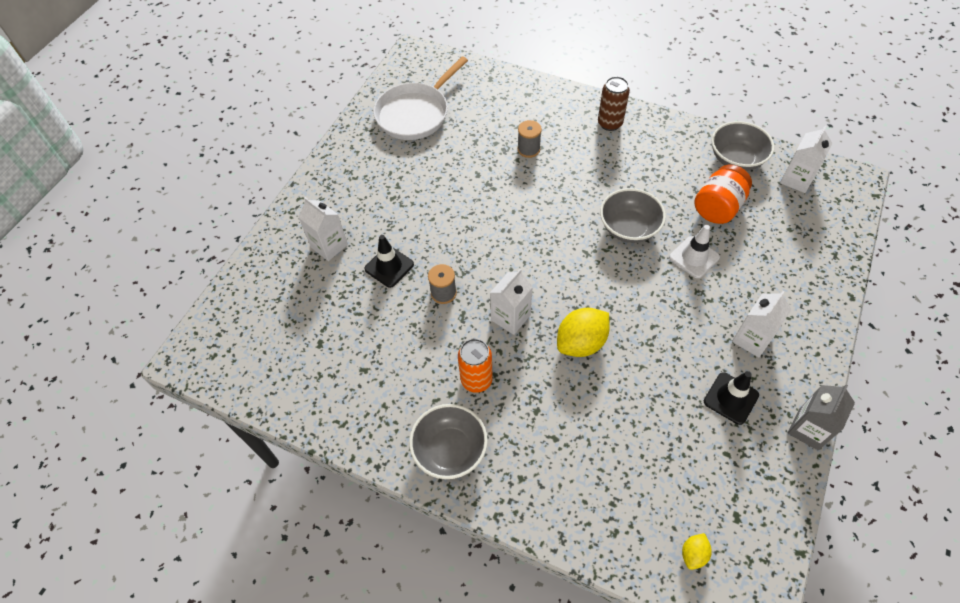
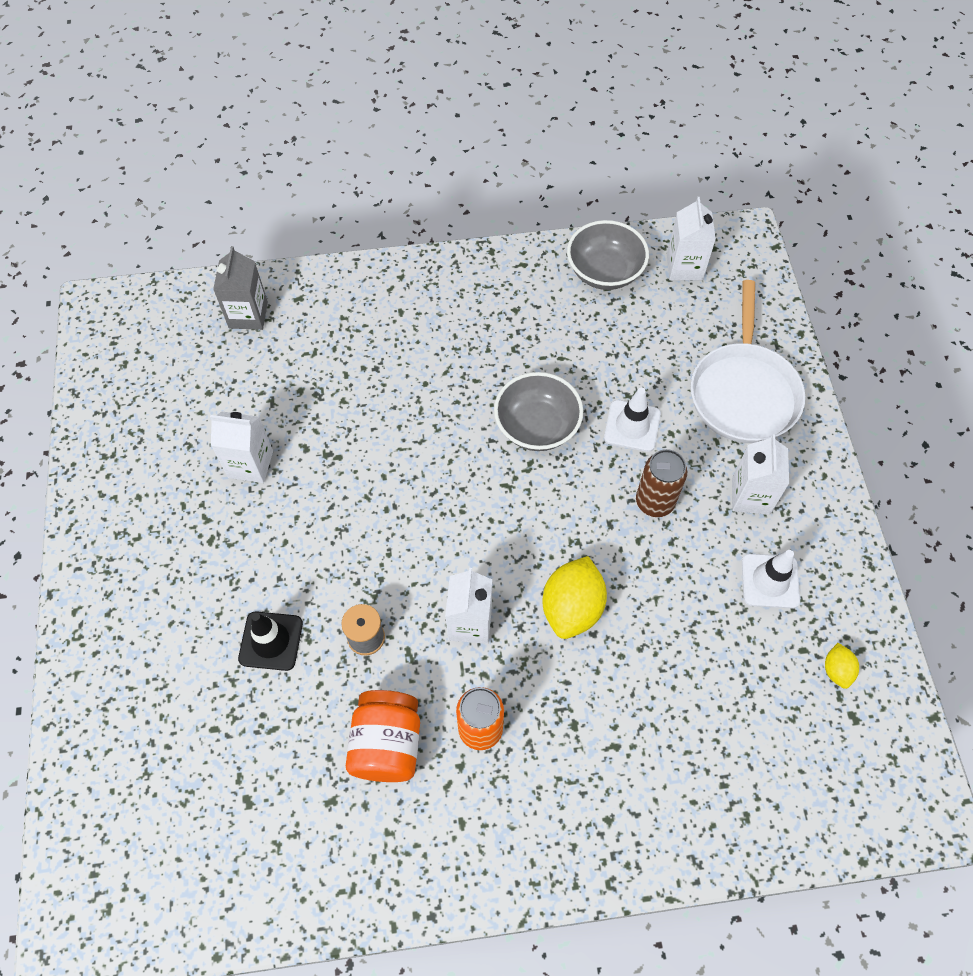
camera: 35 degrees left, 5 degrees up
(329, 246) = (167, 657): white carton -> white carton (250, 464)
(415, 113) = (161, 399): white pan -> white pan (743, 392)
(450, 450) = (505, 838): grey bowl -> none
(528, 149) = (349, 379): grey spool -> none
(610, 123) = (429, 293): brown can -> brown can (654, 502)
(693, 554) = (837, 788): yellow lemon -> yellow lemon (836, 670)
(718, 207) = (620, 346): orange jar -> orange jar (387, 744)
(731, 398) = (770, 581): black traffic cone -> white traffic cone
(808, 429) = (864, 571): grey carton -> grey carton (248, 315)

